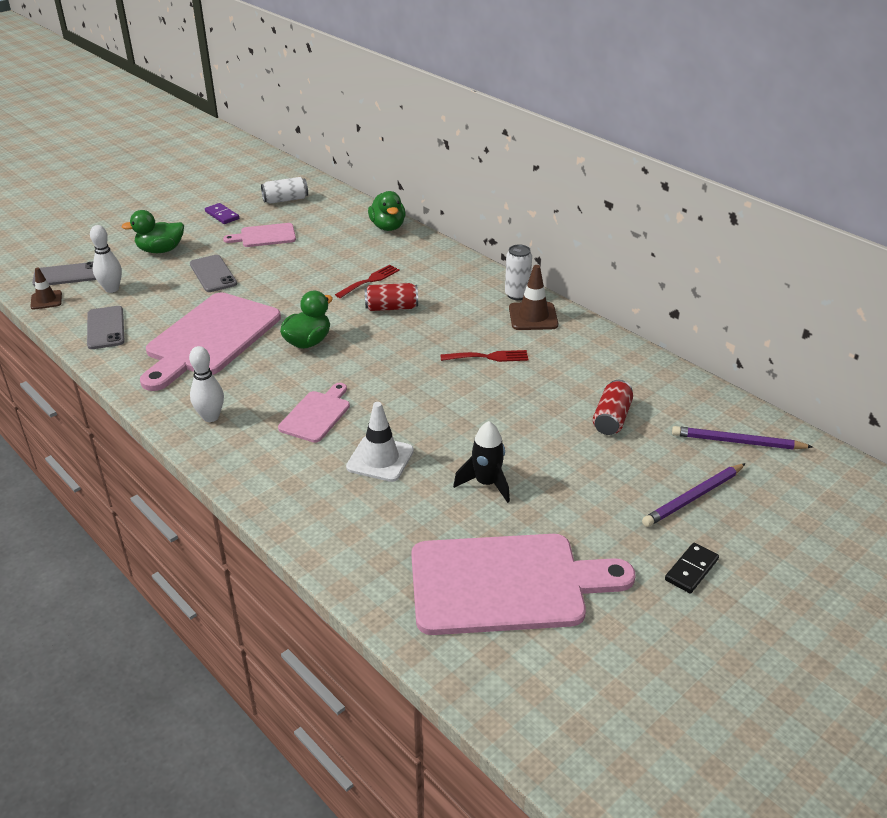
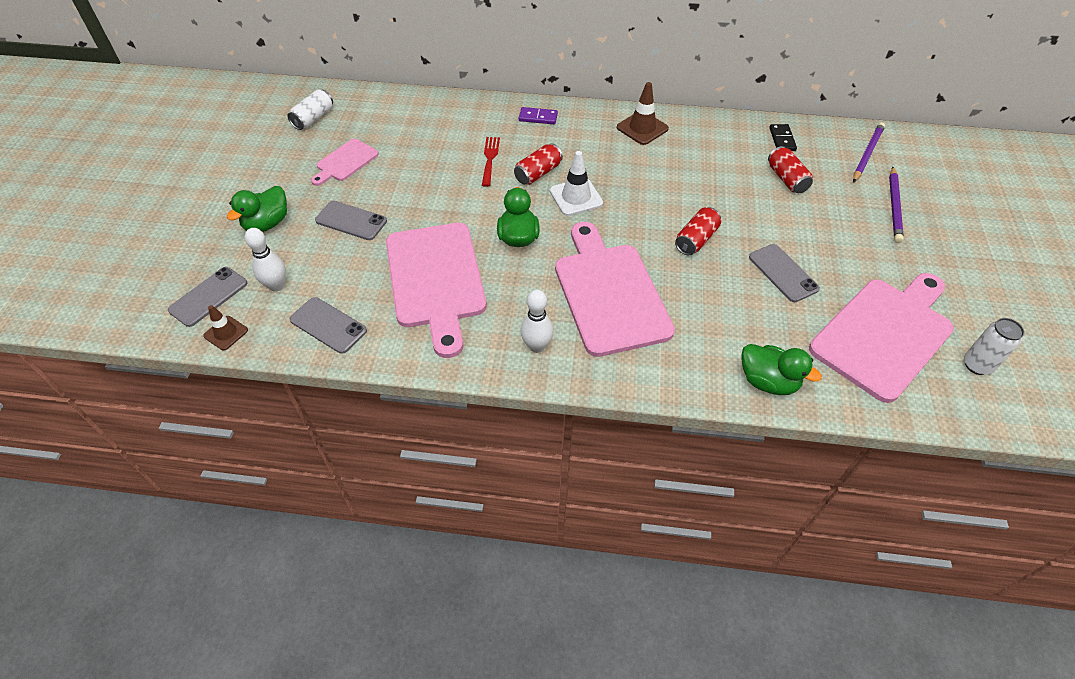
camera: 40 degrees left, 15 degrees up
(222, 215) = (276, 161): purple domino -> purple domino (538, 117)
(317, 414) = (609, 293): pink cutting board -> pink cutting board, size x1.99
(380, 459) = (698, 299): white traffic cone -> white traffic cone (576, 197)
(388, 227) = (437, 104): green duck -> green duck (768, 381)
(447, 418) = (696, 240): none -> red can
(486, 483) = (783, 273): black rocket -> grey phone
(488, 357) = (657, 176): red fork -> none
(517, 295) = (609, 116): white can -> white can (977, 365)
(691, 570) = (952, 255): black domino -> black domino (782, 139)
(737, 442) = (867, 154): purple pencil -> purple pencil turned 150 degrees clockwise

